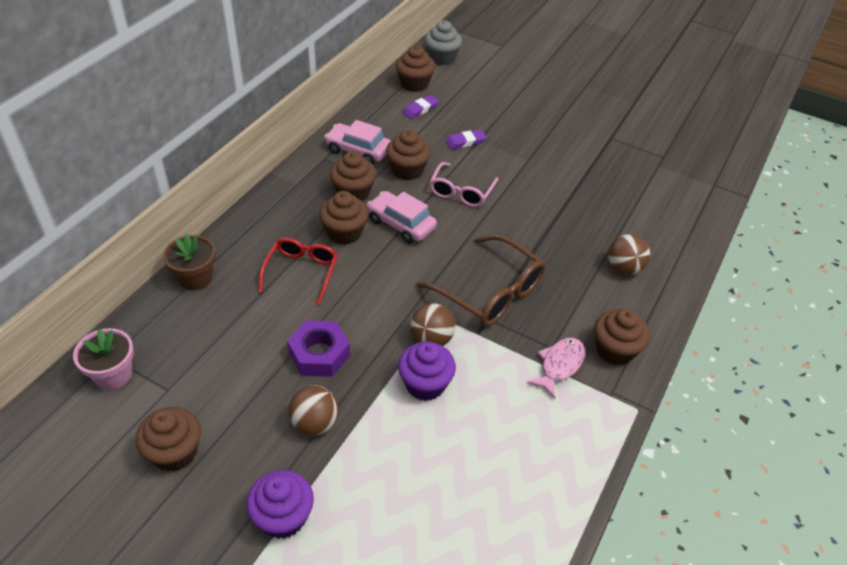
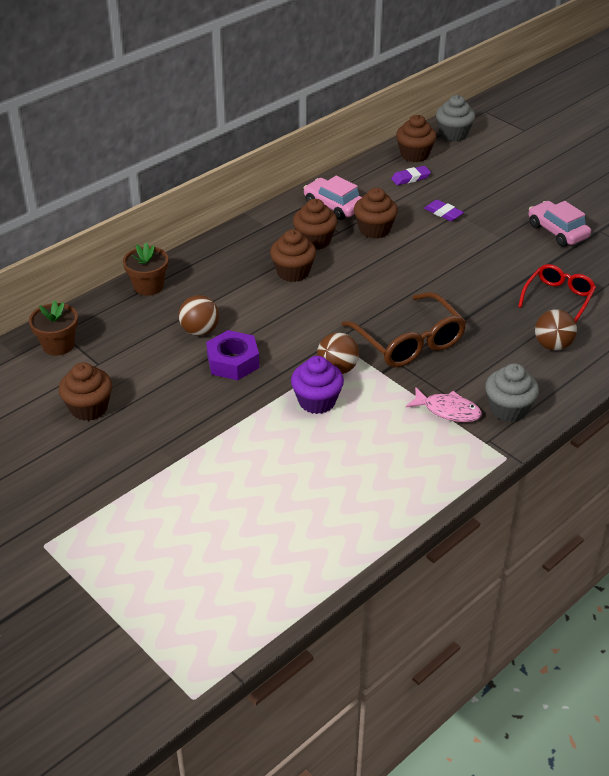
camera: 20 degrees right, 5 degrees down
(113, 375) = (58, 345): pink flower pot -> brown flower pot
(283, 517) = (159, 469): purple cupcake -> none
(301, 272) = (241, 297): red glasses -> red glasses (558, 298)
(315, 423) = (209, 411): brown ball -> brown ball (200, 331)
(401, 224) = (349, 273): pink car -> pink car (557, 231)
(461, 192) = (419, 255): pink glasses -> none
(465, 142) = (443, 213): purple eraser -> purple eraser turned 45 degrees clockwise
(559, 365) = (448, 410): pink fish -> pink fish turned 60 degrees clockwise
(615, 350) = (508, 409): brown cupcake -> grey cupcake

